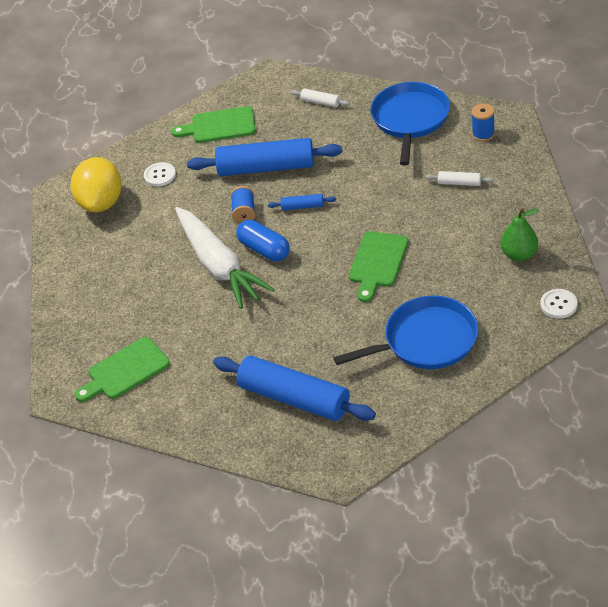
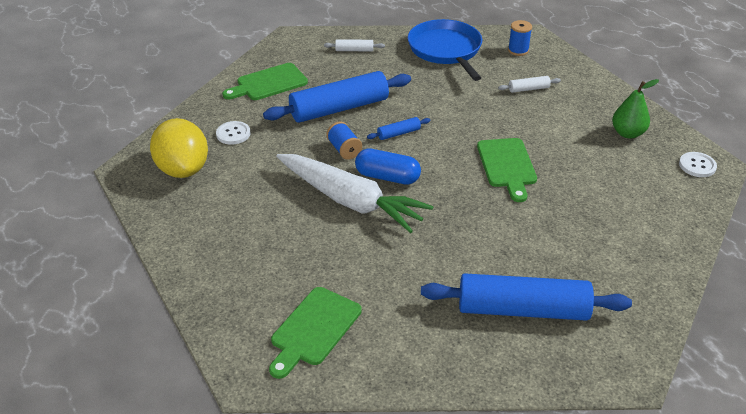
camera: 30 degrees left, 5 degrees down
(426, 340) = (607, 222): blue pan -> none

